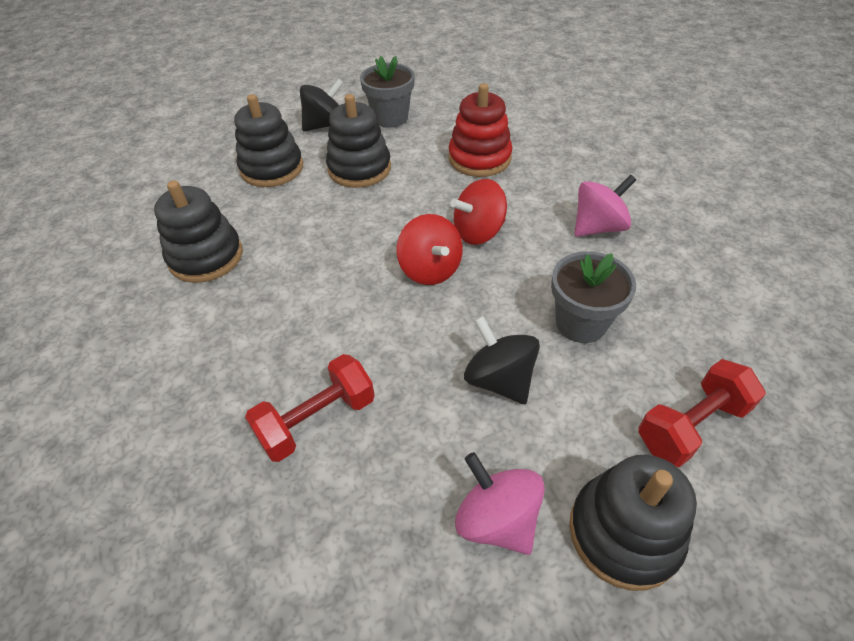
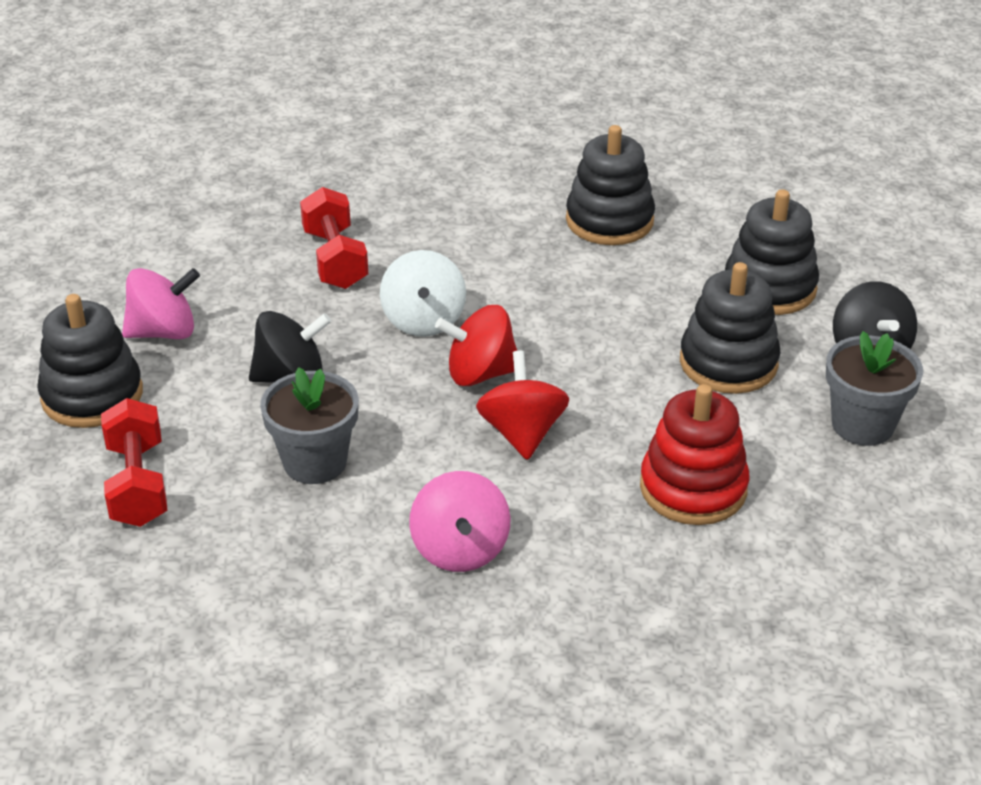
camera: 110 degrees right, 10 degrees down
(383, 322) = (423, 320): none -> white spinning top

